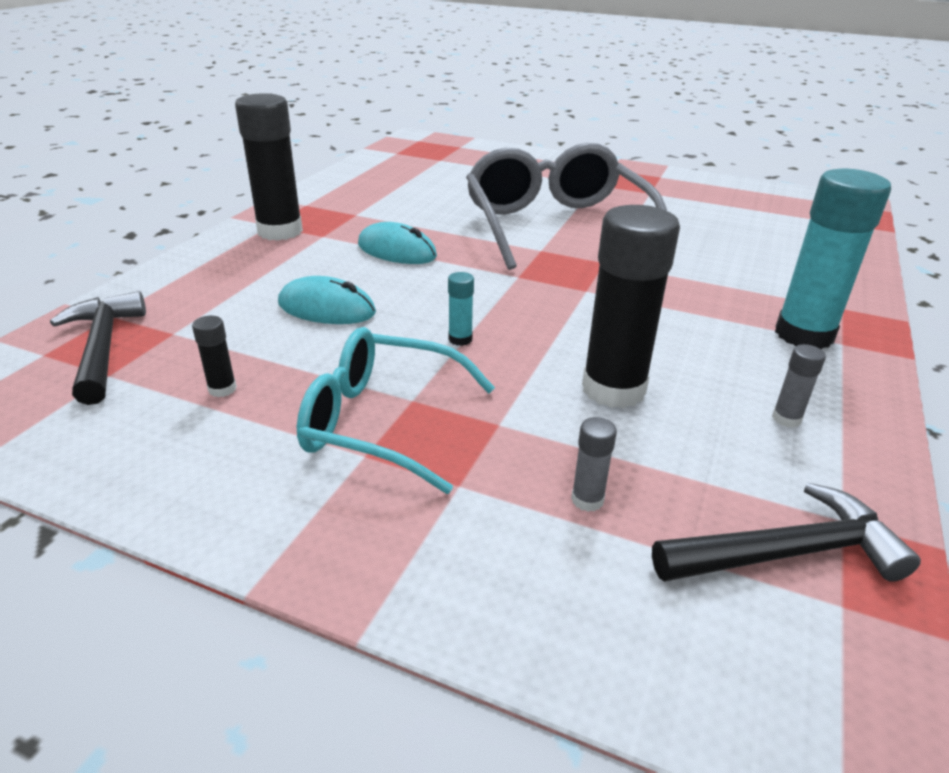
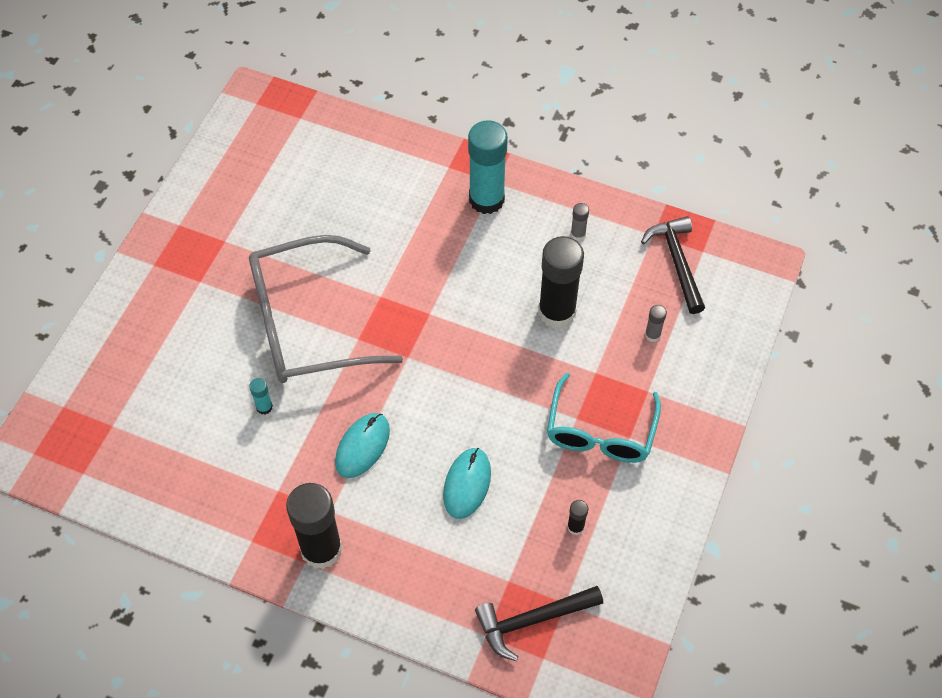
camera: 90 degrees left, 25 degrees up
(460, 339) = (505, 394): turquoise glue stick -> turquoise glue stick (264, 407)

